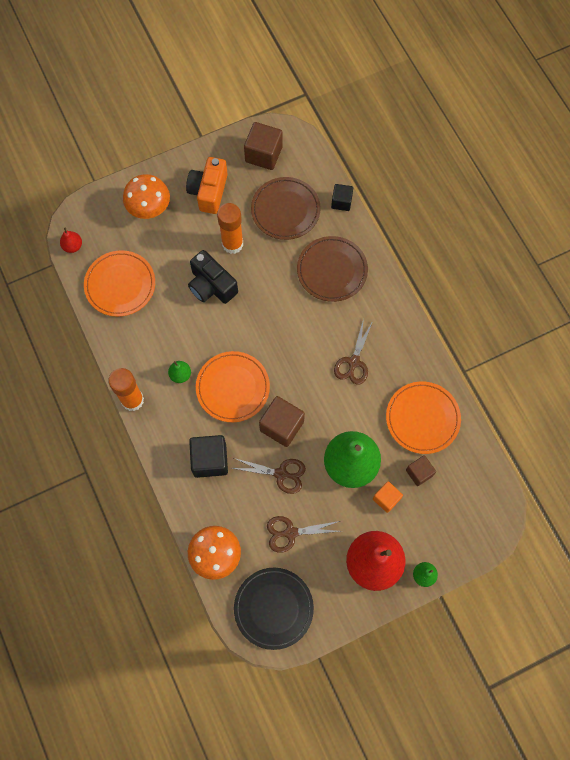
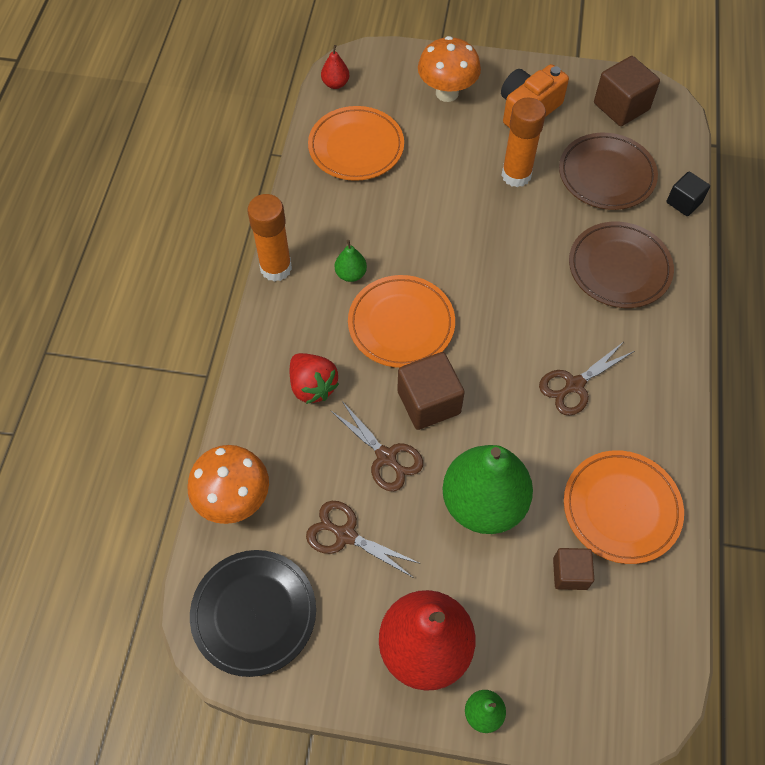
camera: 35 degrees right, 10 degrees down
(210, 460) = (312, 386): black cube -> red strawberry
(211, 286) = (459, 204): black camera -> none
(386, 499) = (501, 577): orange cube -> none

